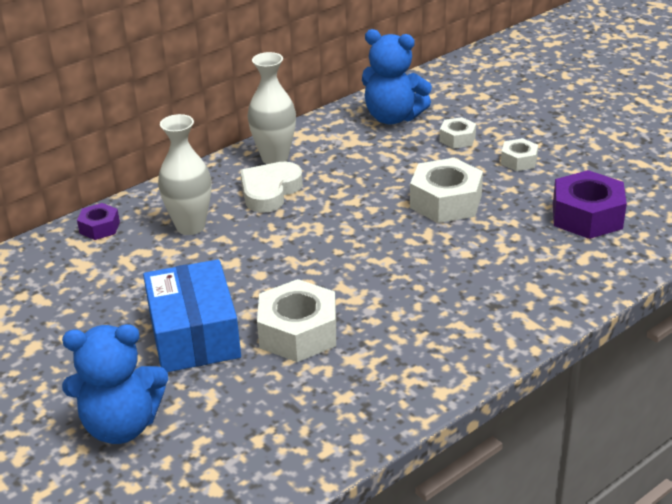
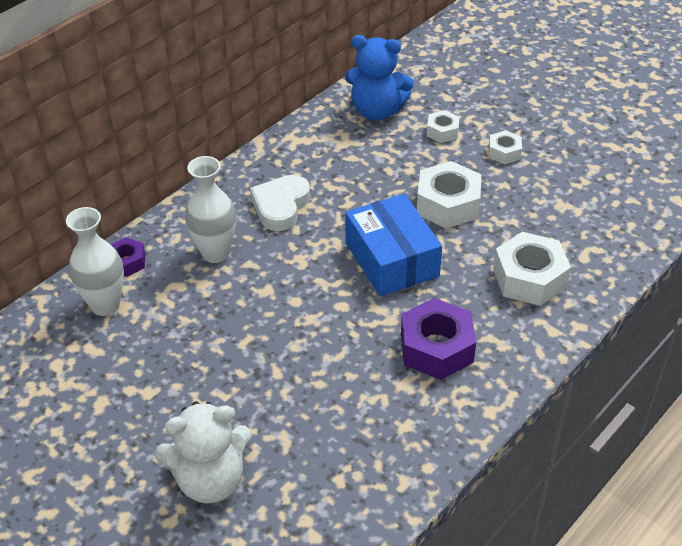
camera: 10 degrees left, 10 degrees up
(121, 426) = (210, 480): blue teddy bear -> white teddy bear
(194, 334) = (251, 373): blue box -> blue box (392, 259)
(275, 158) = (276, 167): white vase -> white vase (105, 305)
(298, 332) = (347, 362): white nut -> white nut (529, 278)
(587, 216) = (578, 209): purple nut -> purple nut (436, 348)

